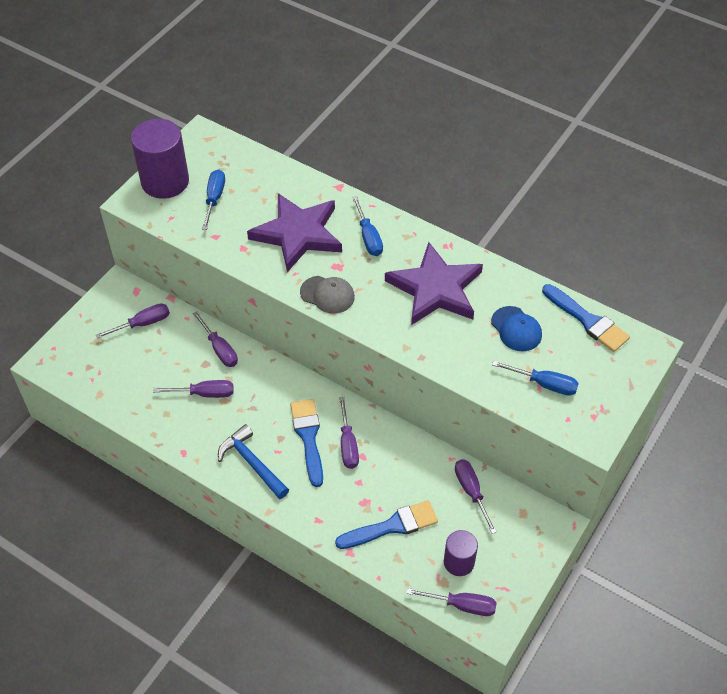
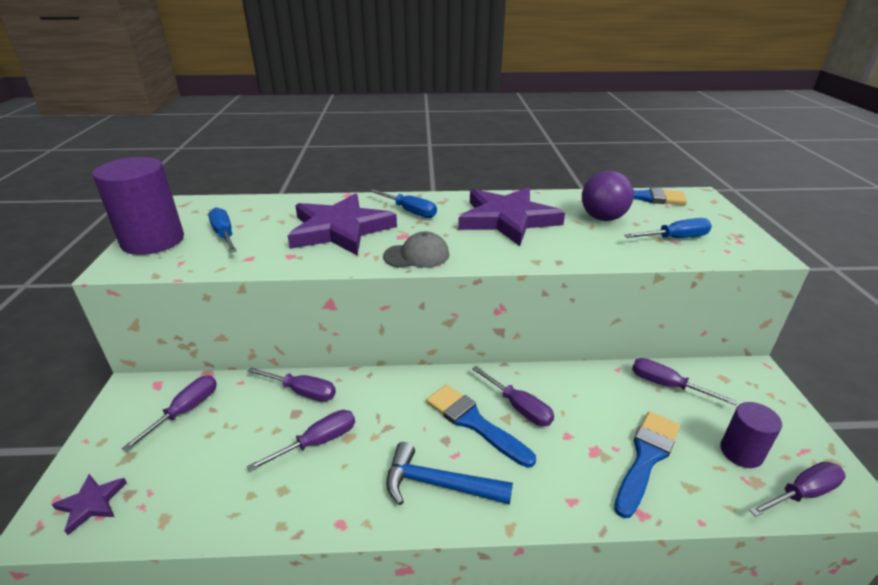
camera: 35 degrees left, 20 degrees down
(69, 362) = (91, 503): none -> purple star
(516, 329) = (602, 218): blue cap -> purple ball

